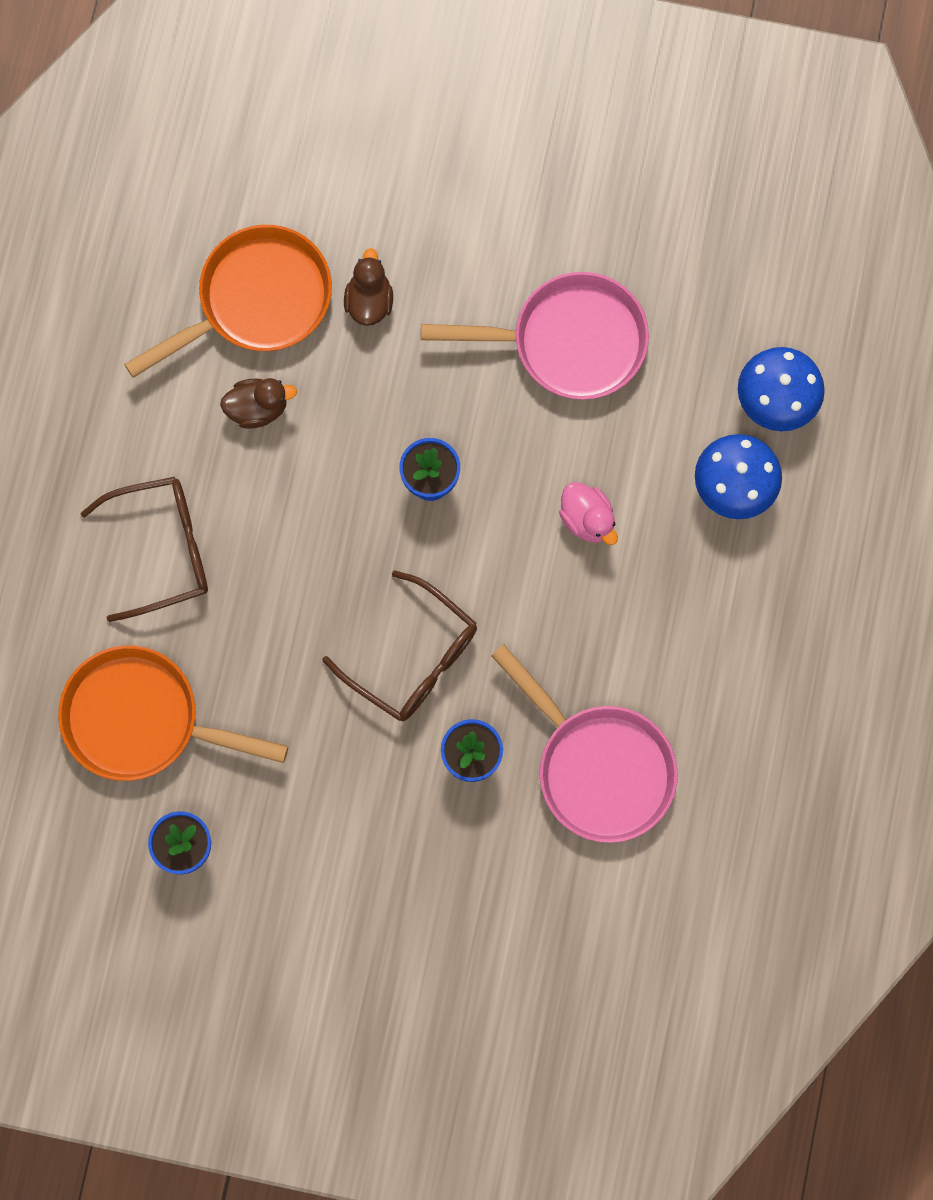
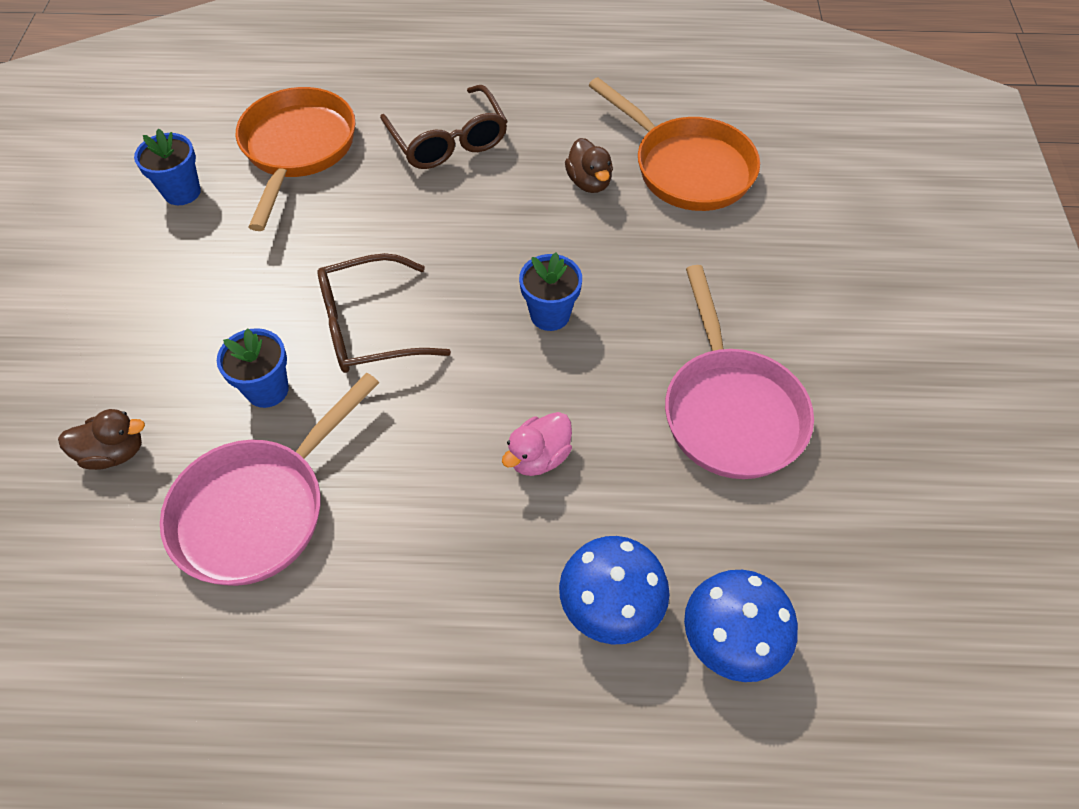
camera: 80 degrees right, 20 degrees down
(369, 301) = (715, 243): brown duck -> brown duck (114, 452)
(413, 658) = (368, 327): brown glasses -> brown glasses turned 45 degrees clockwise

